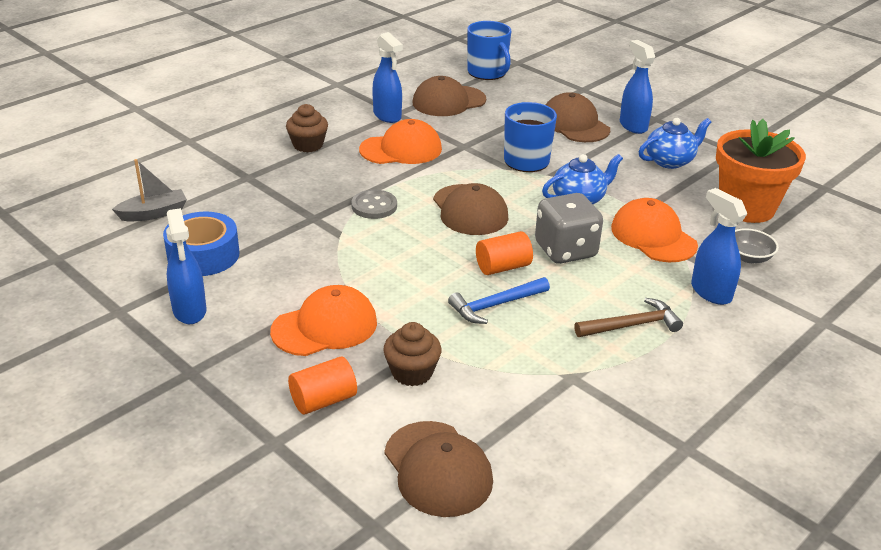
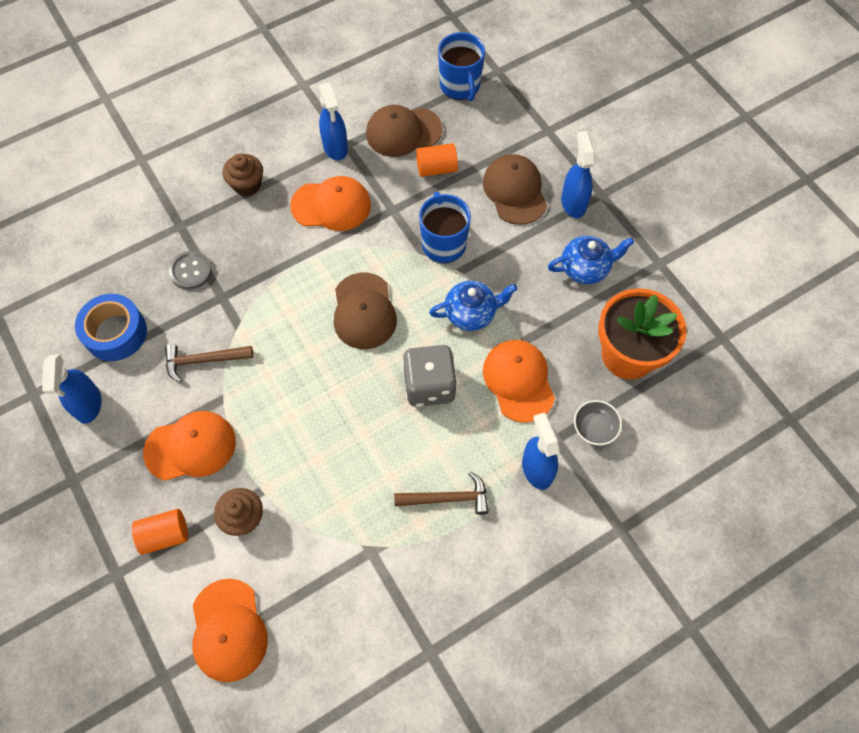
camera: 15 degrees right, 30 degrees up
(154, 213) = (87, 266): grey boat -> none
(312, 262) = (203, 360): none -> brown hammer
(374, 206) = (279, 289): grey button -> grey button (191, 271)
(438, 469) = (228, 630): brown cap -> orange cap
(495, 305) = (340, 448): blue hammer -> none
(503, 267) = (365, 398): orange cylinder -> orange cylinder (436, 168)

